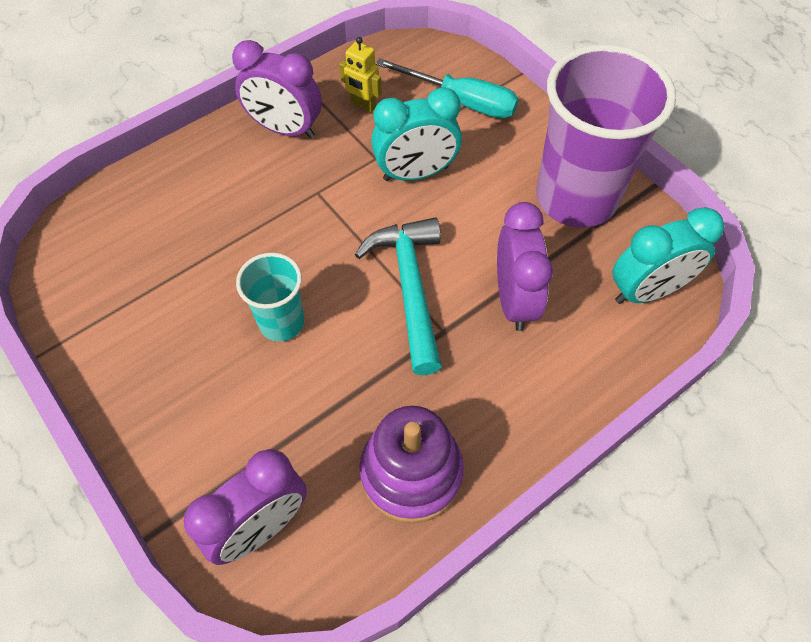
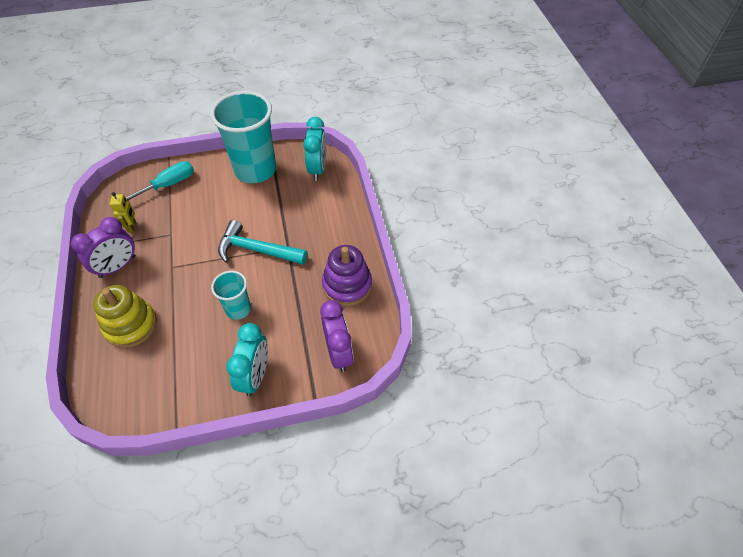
camera: 65 degrees left, 5 degrees down
(195, 199) = (130, 325): none -> yellow stacking toy
(363, 105) = (132, 227): yellow robot -> yellow robot turned 60 degrees counterclockwise
(416, 173) = (194, 222): turquoise clock -> turquoise clock (255, 376)
(514, 300) = (290, 214): purple clock -> none
(576, 198) = (255, 170): purple cup -> turquoise cup

